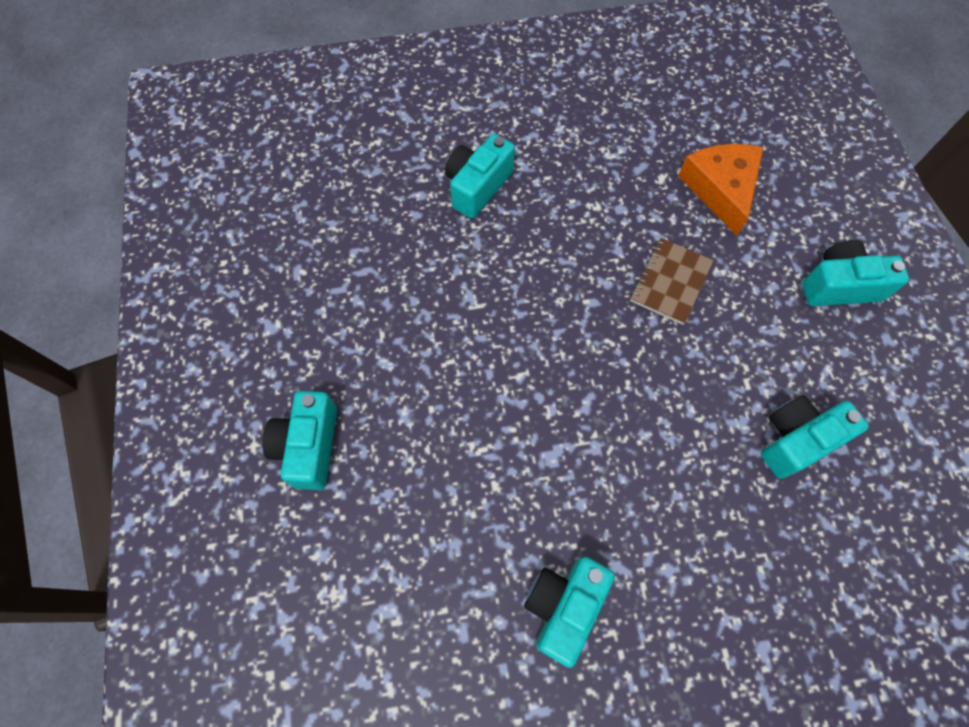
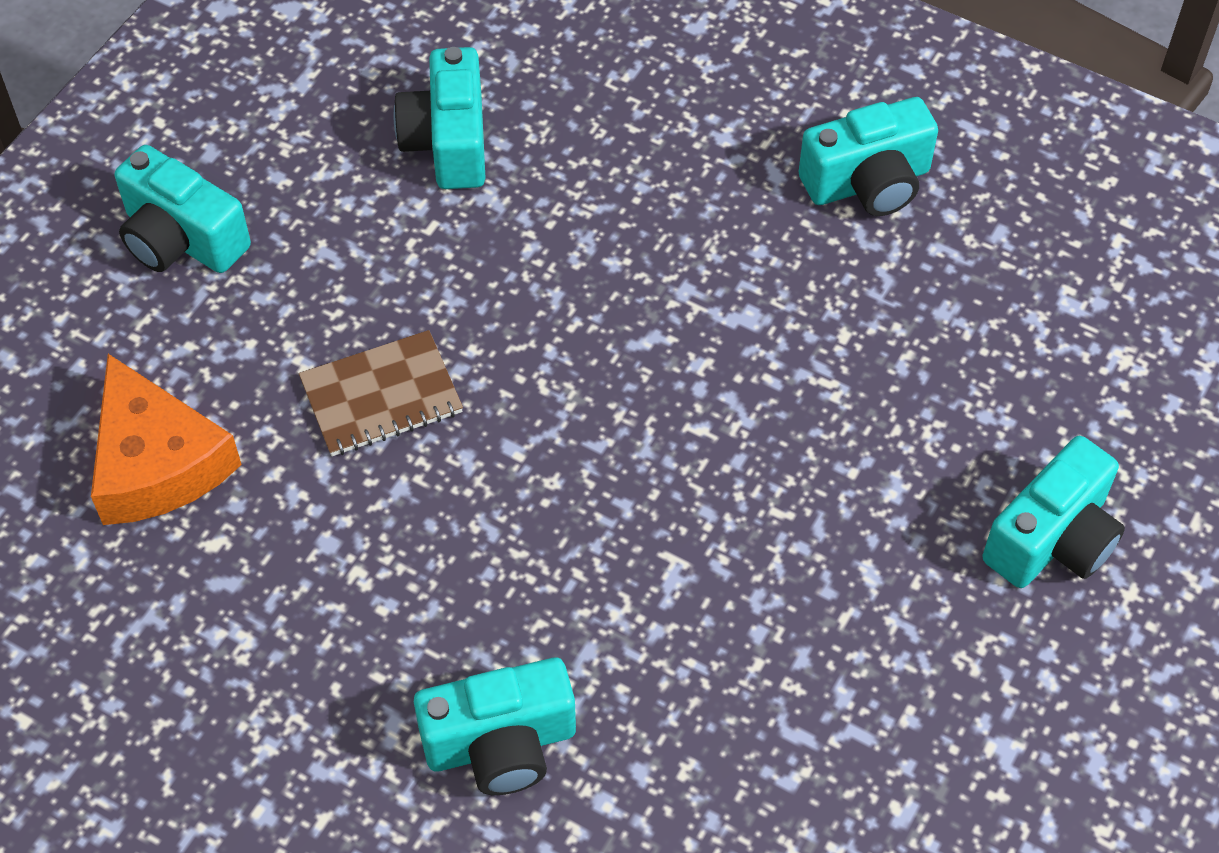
camera: 140 degrees left, 10 degrees down
(721, 189) = (157, 462): orange cheese -> orange cheese turned 60 degrees counterclockwise
(796, 440) = (448, 142): turquoise camera -> turquoise camera turned 75 degrees clockwise

